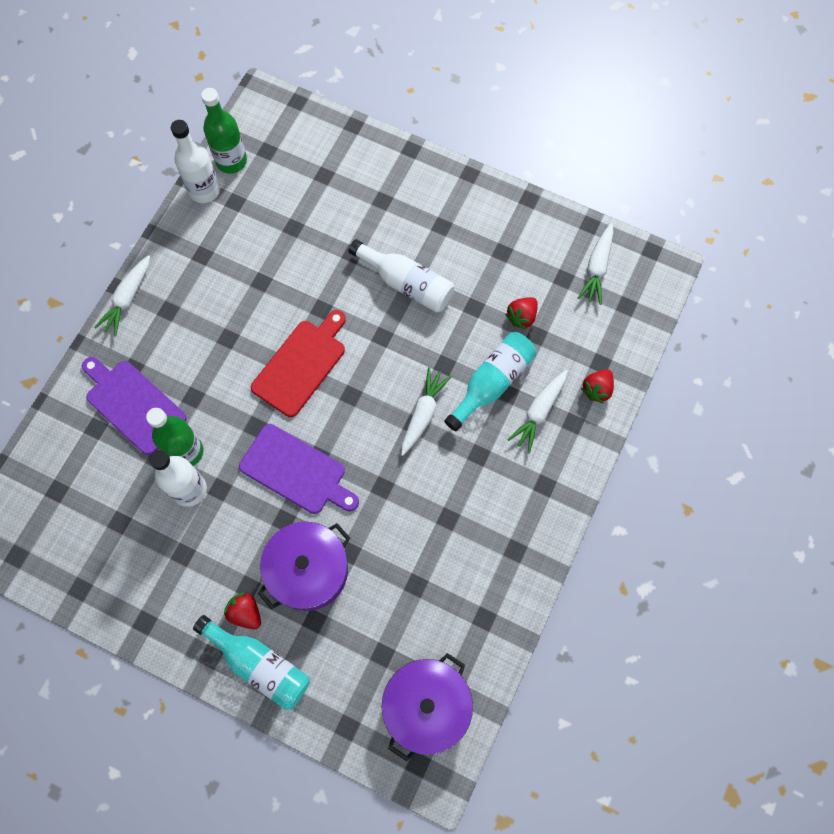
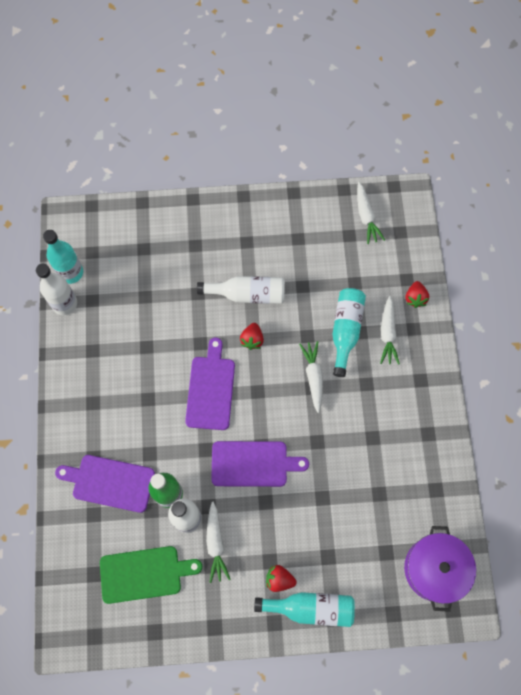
camera: 30 degrees left, 0 degrees up
(108, 521) = (144, 573): none -> green cutting board
(127, 299) = (58, 410): white carrot -> white carrot (216, 544)
(231, 161) = (71, 272): green bottle -> turquoise bottle
(301, 364) = (210, 389): red cutting board -> purple cutting board
(308, 570) = (303, 526): purple pot -> none
(522, 317) = (338, 276): red strawberry -> red strawberry (252, 339)

